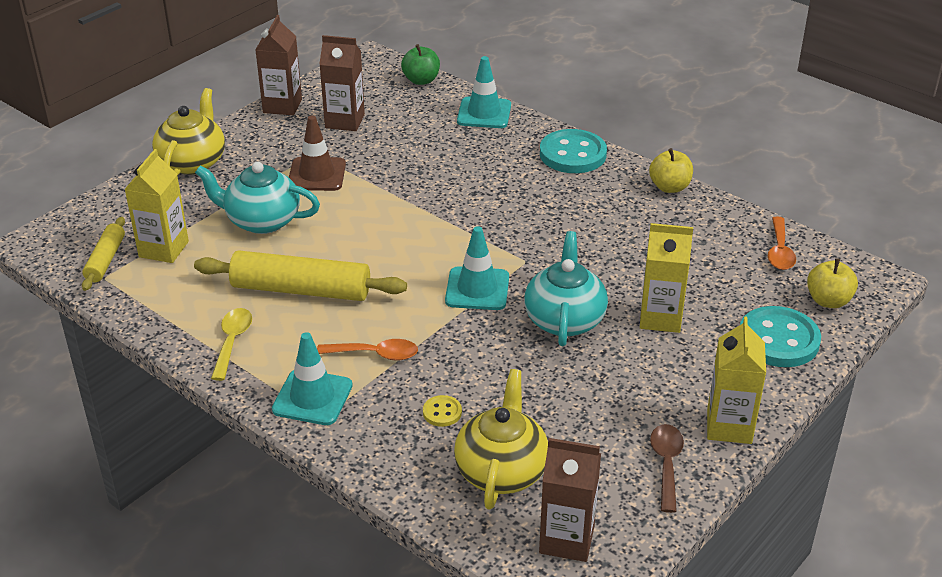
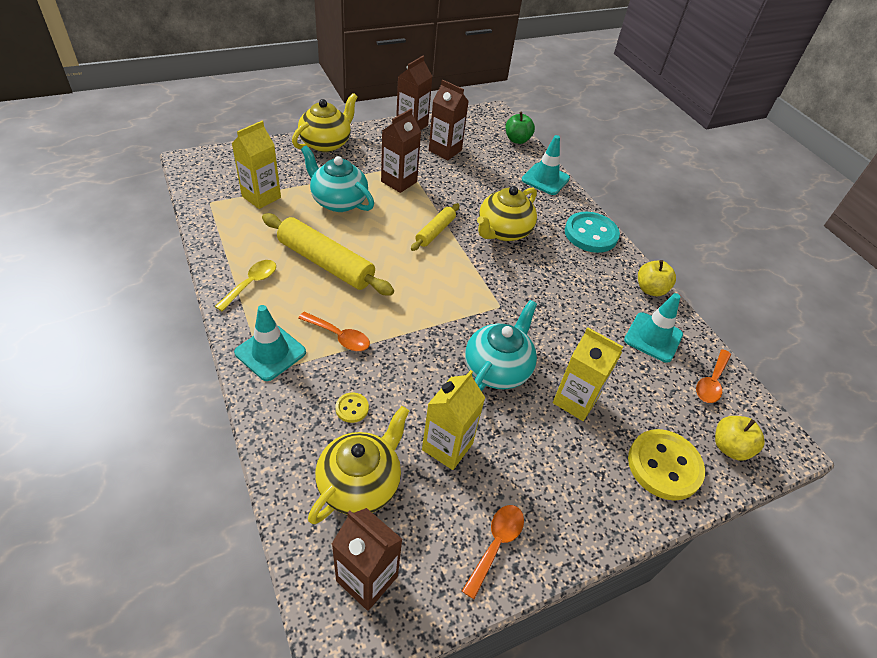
camera: 20 degrees right, 10 degrees up
(106, 260) = (220, 190): yellow rolling pin -> yellow rolling pin (435, 232)
(317, 175) = (399, 182): brown traffic cone -> brown carton
(476, 185) = (503, 231): none -> yellow teapot
(477, 289) = (449, 314): turquoise traffic cone -> turquoise traffic cone (653, 337)
(666, 464) = (496, 544): brown spoon -> orange spoon
(729, 426) = (572, 532): yellow carton -> yellow carton (447, 446)
(778, 340) = (664, 466): turquoise button -> yellow button

